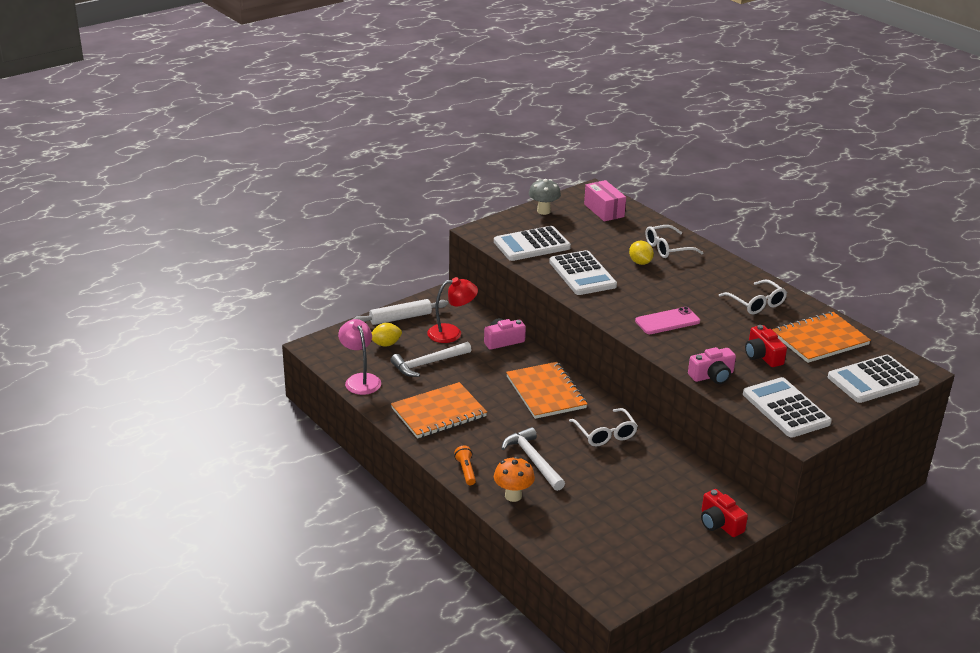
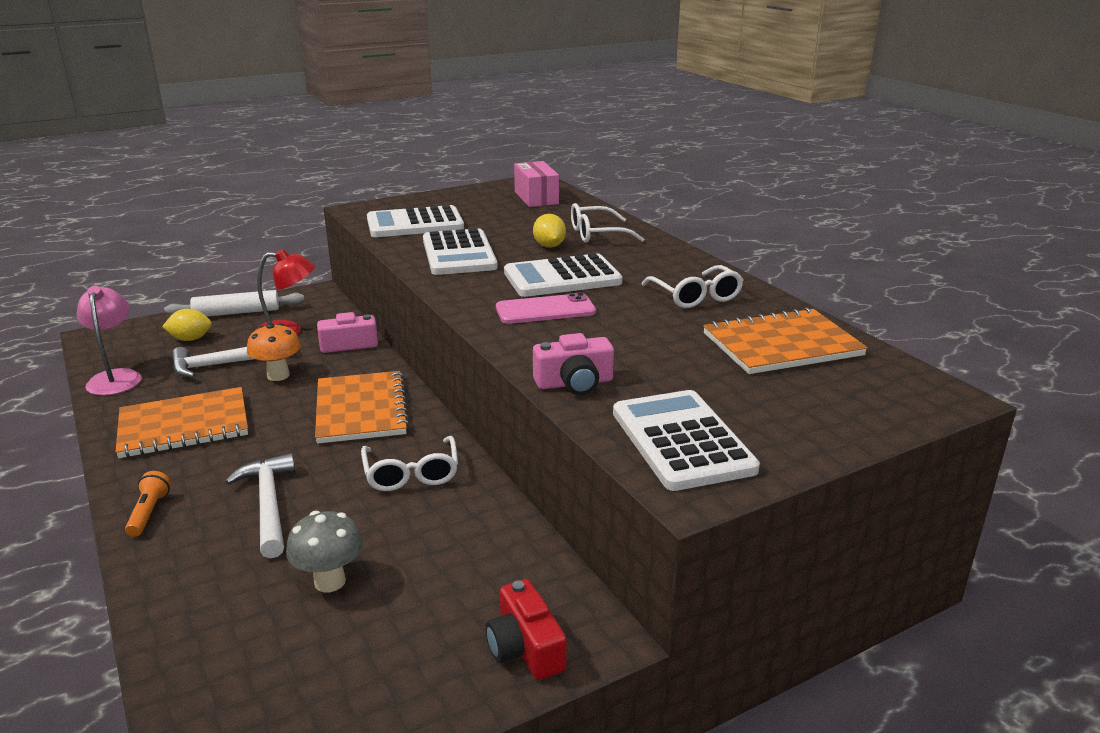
camera: 10 degrees right, 5 degrees down
(513, 496) = (190, 561): orange mushroom -> orange mushroom (278, 375)
(543, 211) = (458, 196): grey mushroom -> grey mushroom (330, 581)
(762, 356) = (675, 361): red camera -> none
(872, 380) = (859, 407): white calculator -> white calculator (562, 278)

